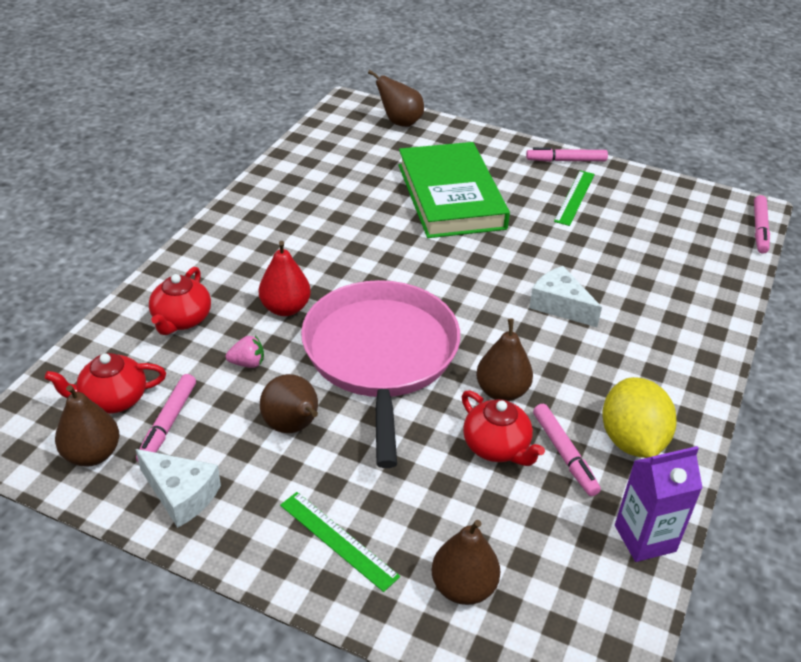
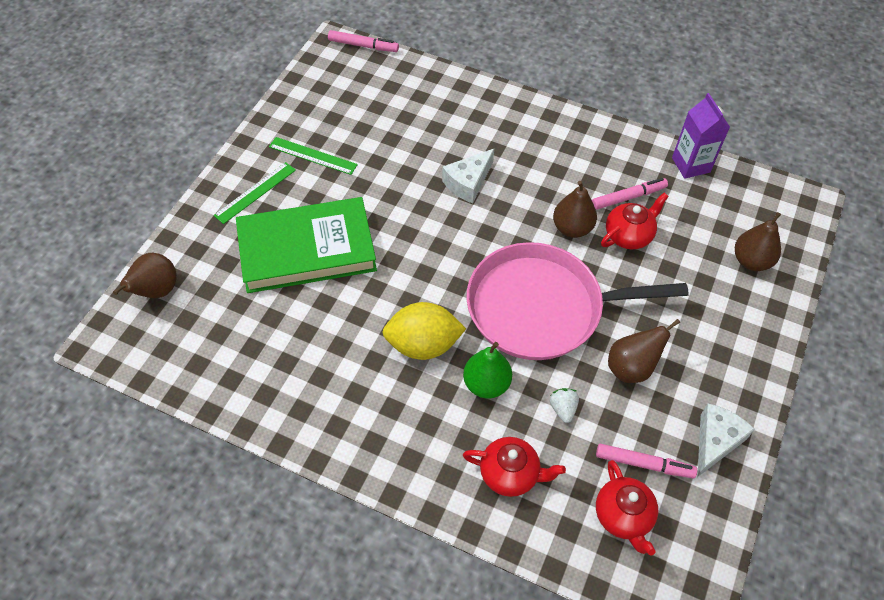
camera: 90 degrees left, 15 degrees up
(92, 454) = (688, 520): brown pear -> none
(247, 363) = (563, 409): pink strawberry -> white strawberry
(285, 308) = (486, 384): red pear -> green pear
(338, 540) = (732, 332): green ruler -> green ruler (255, 192)
(566, 161) = (250, 155): pink marker -> none
(631, 440) = (609, 159): yellow lemon -> yellow lemon (423, 345)

